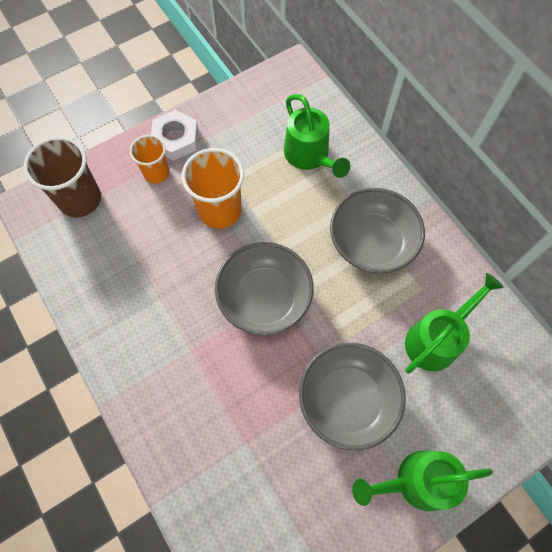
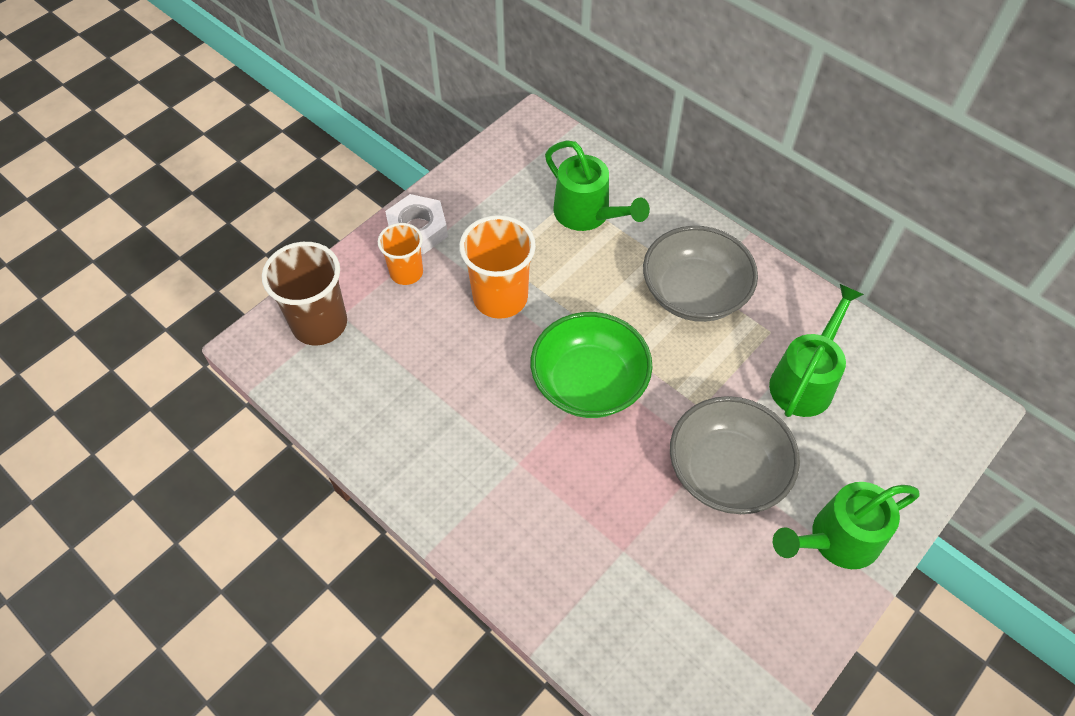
camera: 15 degrees left, 10 degrees down
(264, 298) = (589, 383): grey bowl -> green bowl

